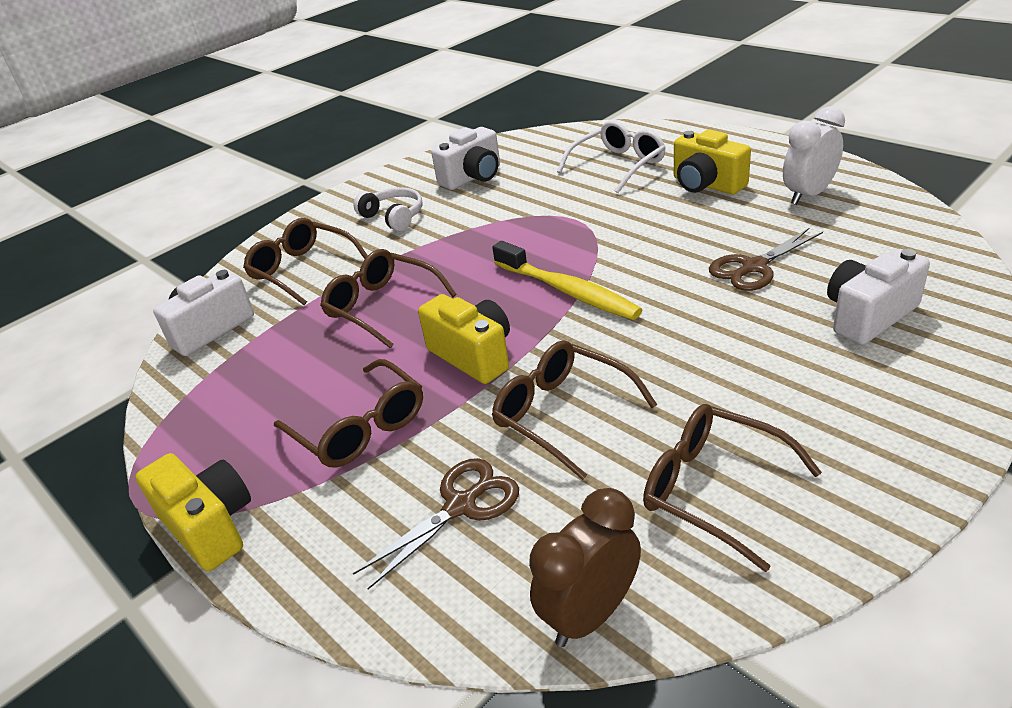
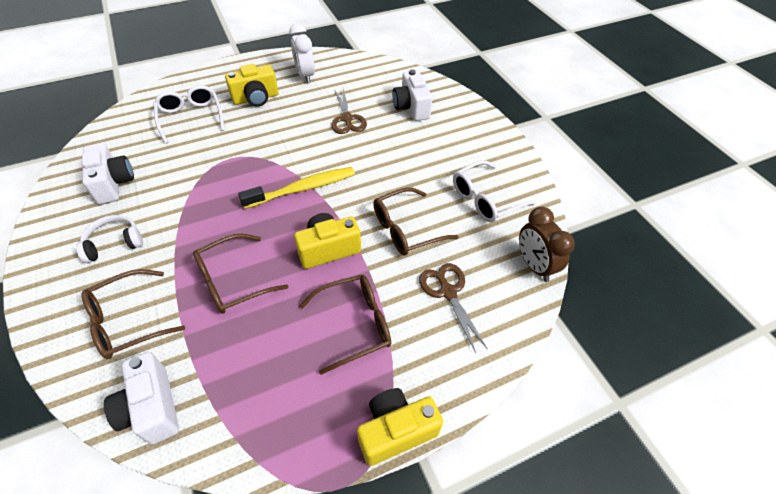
camera: 75 degrees left, 15 degrees up
(713, 489) = (485, 199): brown glasses -> white glasses

